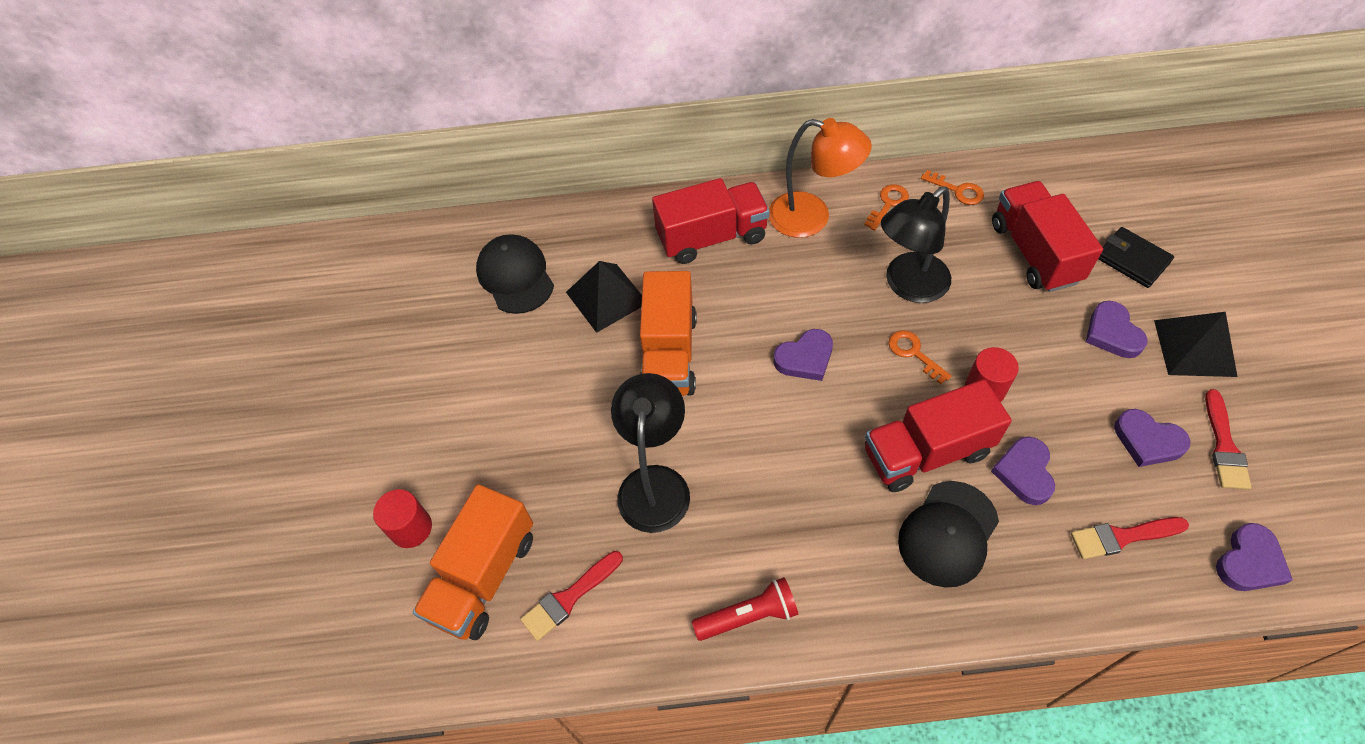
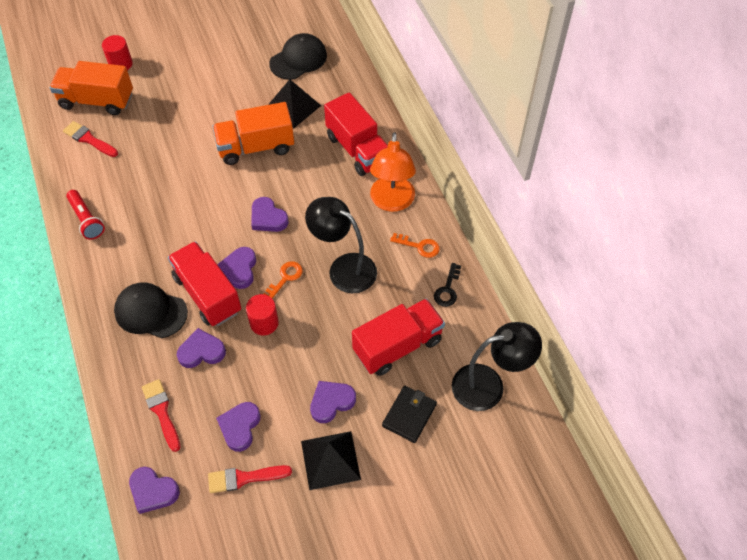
camera: 70 degrees right, 0 degrees up
(655, 483) = (163, 160): black lamp -> black lamp (488, 385)
(889, 406) = (239, 269): none -> purple heart
(957, 190) = (447, 289): orange key -> black key

